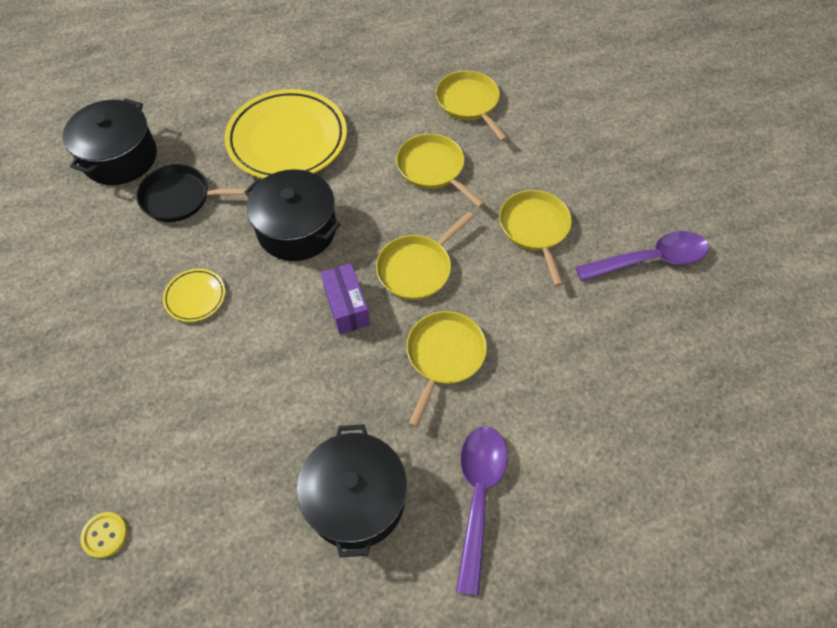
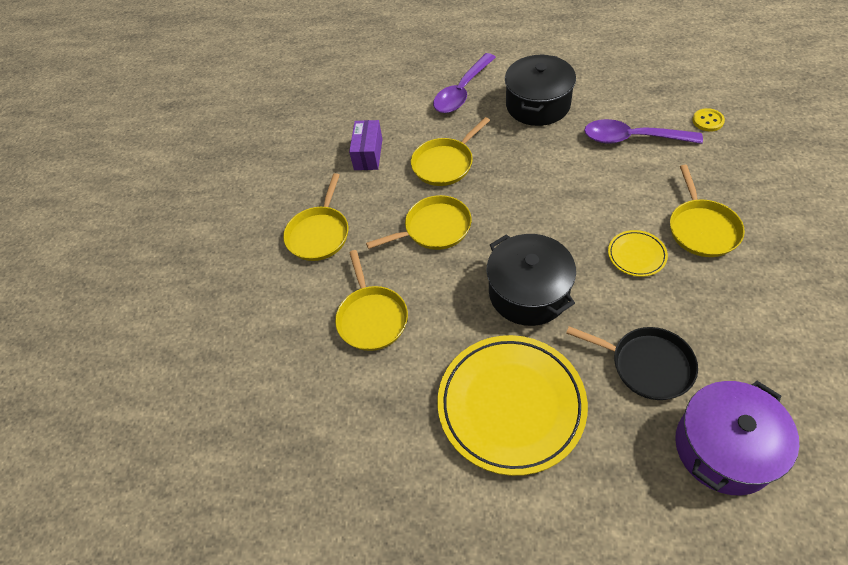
camera: 150 degrees left, 5 degrees down
(120, 157) = (724, 448): black pot -> purple pot
(346, 307) = (505, 214): purple box -> purple box (368, 154)
(469, 103) = (289, 388): yellow pan -> yellow pan (702, 229)
(650, 260) = (253, 187): purple spoon -> purple spoon (632, 138)

